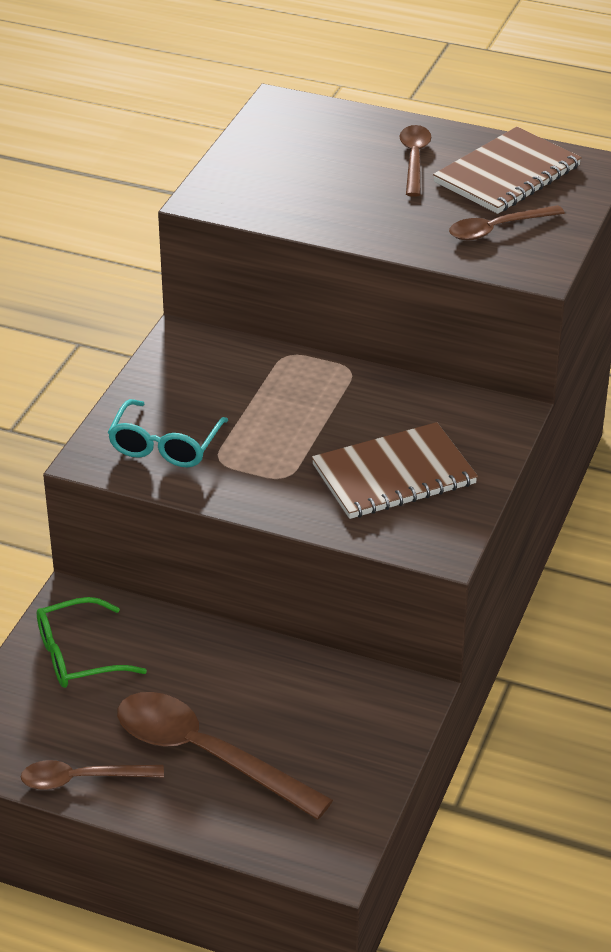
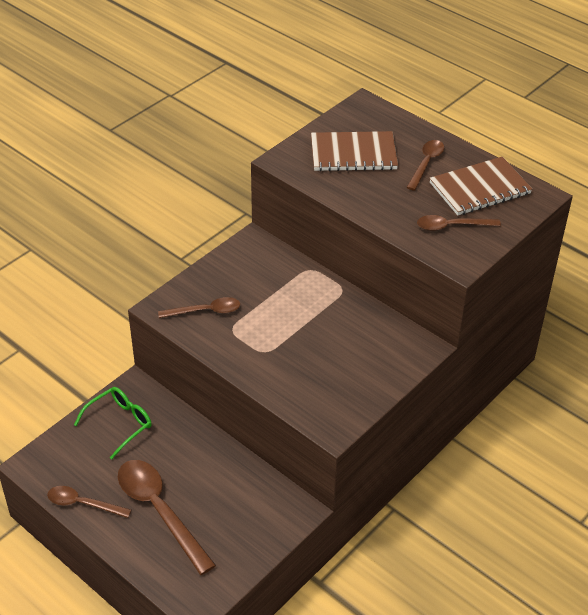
camera: 20 degrees right, 5 degrees up
(77, 656) = (120, 423): green glasses -> green glasses turned 135 degrees clockwise
(165, 446) = (205, 311): turquoise glasses -> brown spoon
(394, 474) = (331, 369): brown notebook -> brown notebook (353, 154)

